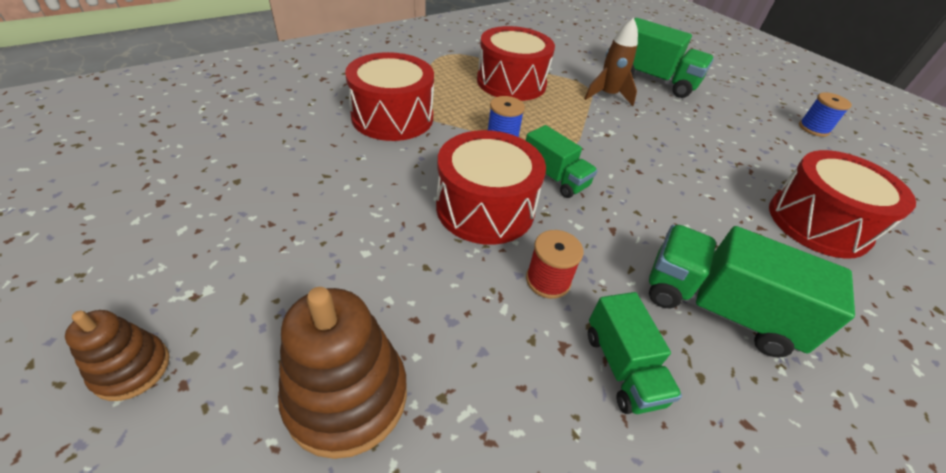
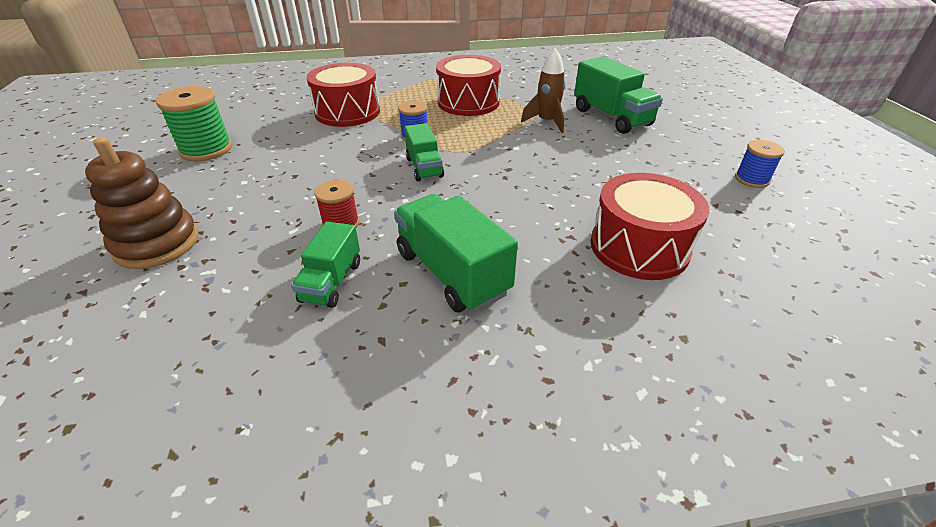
camera: 30 degrees right, 5 degrees down
(132, 369) = (77, 203): brown stacking toy -> none
(257, 213) = (206, 149): none -> green spool
(485, 208) = (348, 175): red drum -> none

